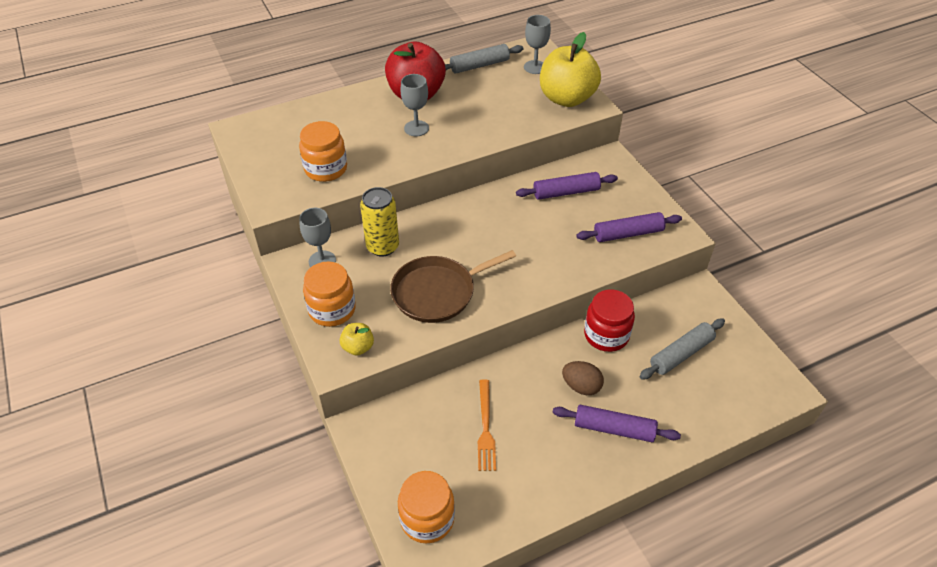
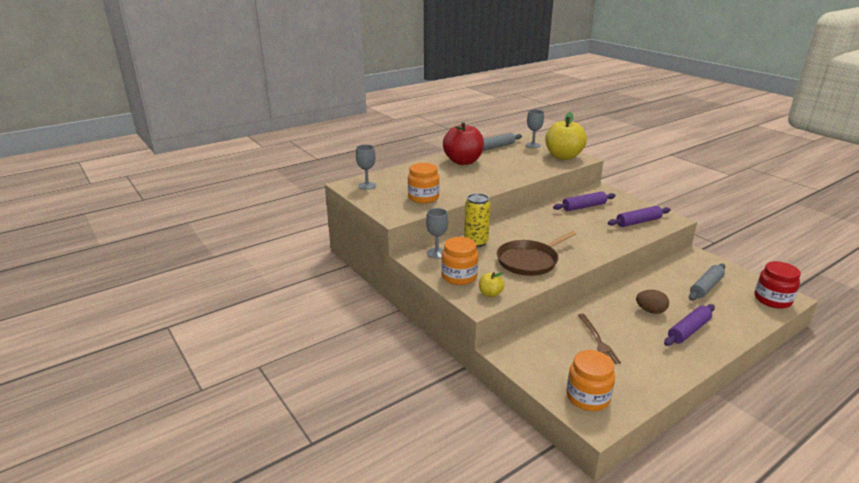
camera: 10 degrees left, 20 degrees down
(416, 128) = (473, 175): grey goblet -> grey goblet (367, 186)
(485, 428) = (598, 340): orange fork -> brown fork
(606, 335) = (649, 283): red jar -> red jar (772, 300)
(614, 428) = (688, 330): purple rolling pin -> purple rolling pin turned 45 degrees counterclockwise

